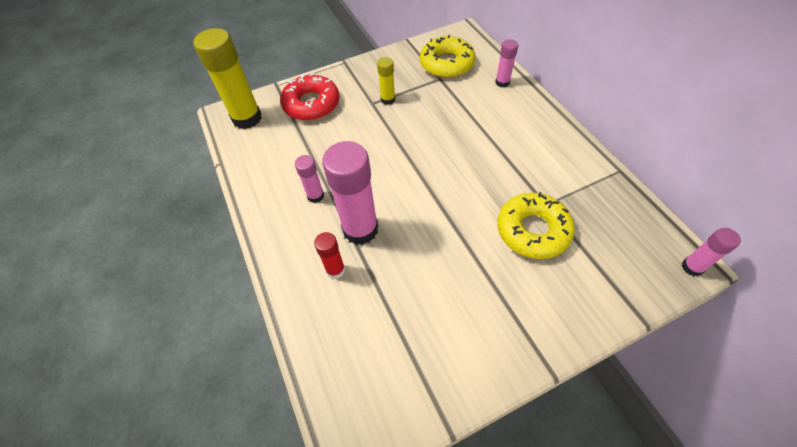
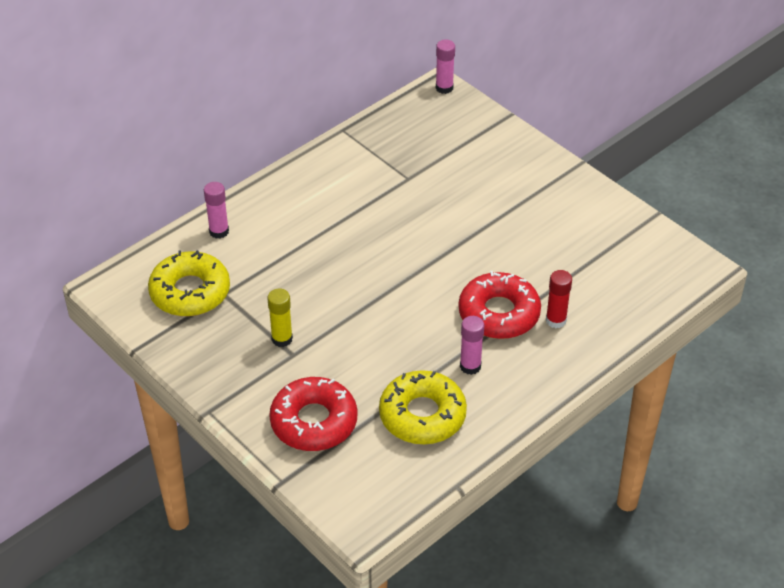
camera: 110 degrees left, 10 degrees down
(247, 118) = (364, 490): yellow glue stick -> none
(360, 229) = (499, 313): pink glue stick -> red donut
(532, 230) = (445, 185): yellow donut -> yellow donut (422, 415)

